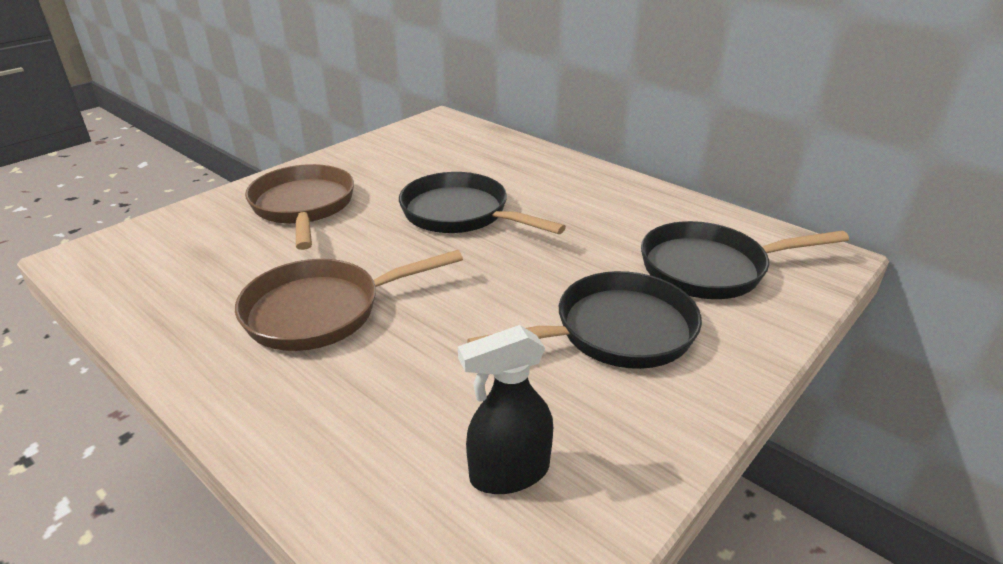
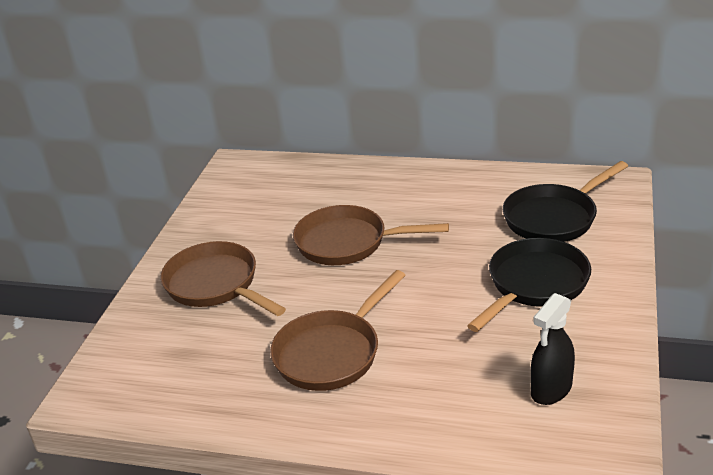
camera: 25 degrees left, 0 degrees up
(461, 214) = (348, 243): black pan -> brown pan

